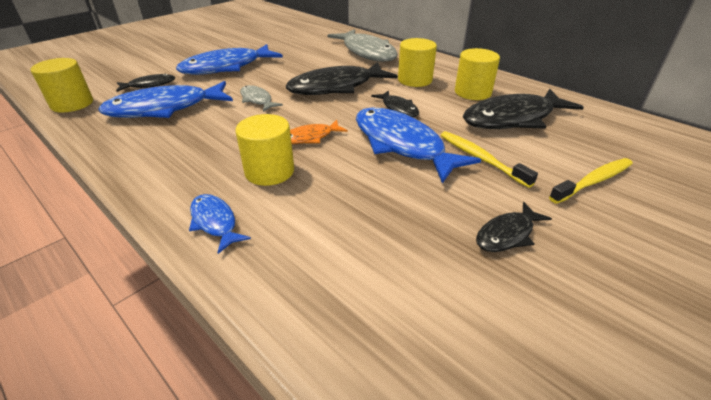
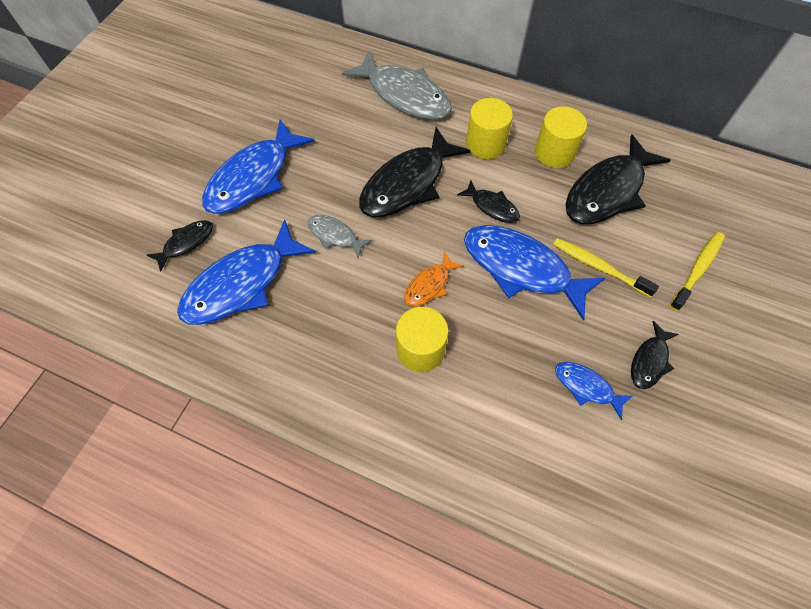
camera: 20 degrees left, 25 degrees up
(72, 104) = (123, 309): yellow cylinder -> none
(215, 222) = (414, 431): blue fish -> blue fish (586, 387)

